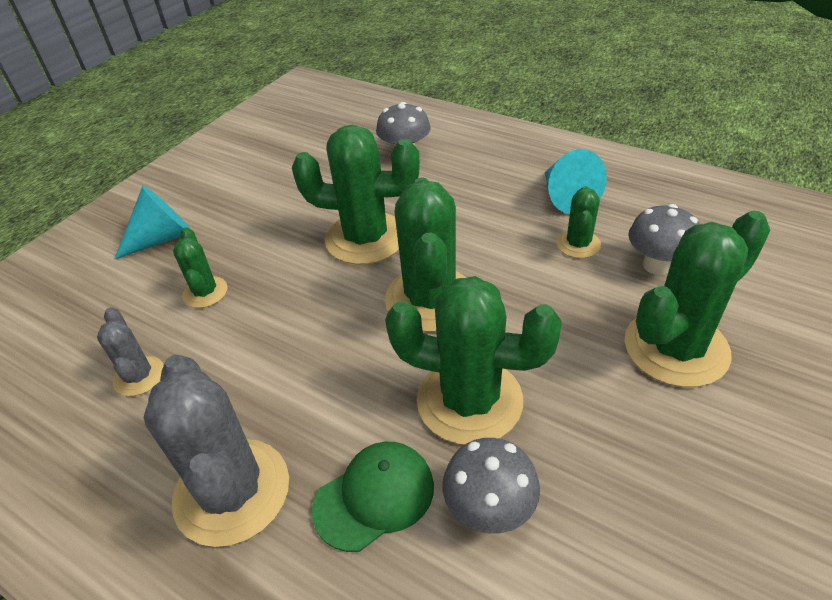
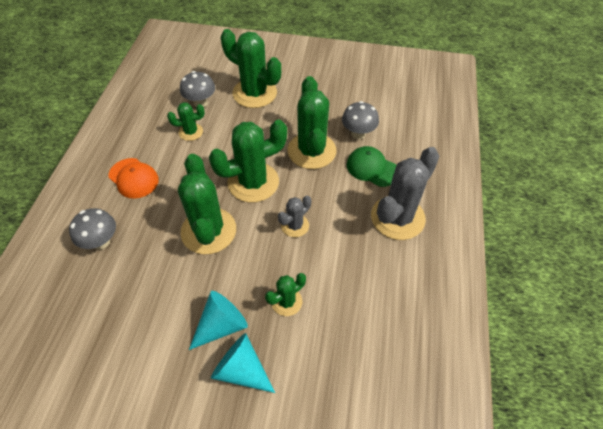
camera: 115 degrees left, 10 degrees up
(139, 376) = (362, 298): grey cactus -> grey cactus (295, 225)
(498, 181) = (133, 178): none -> orange cap
(566, 197) = (147, 143): turquoise cone -> turquoise cone (221, 325)

